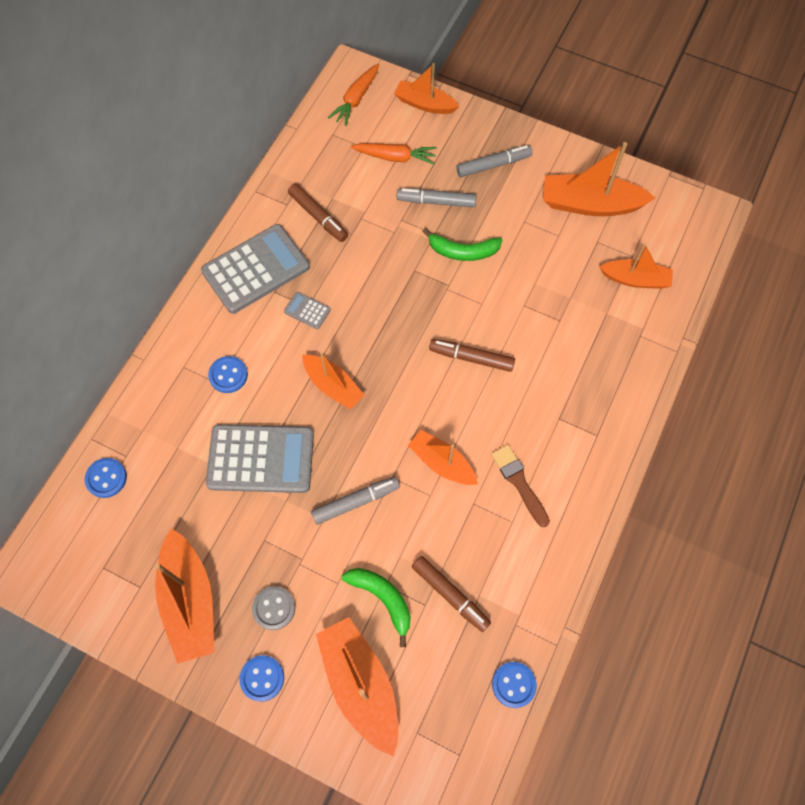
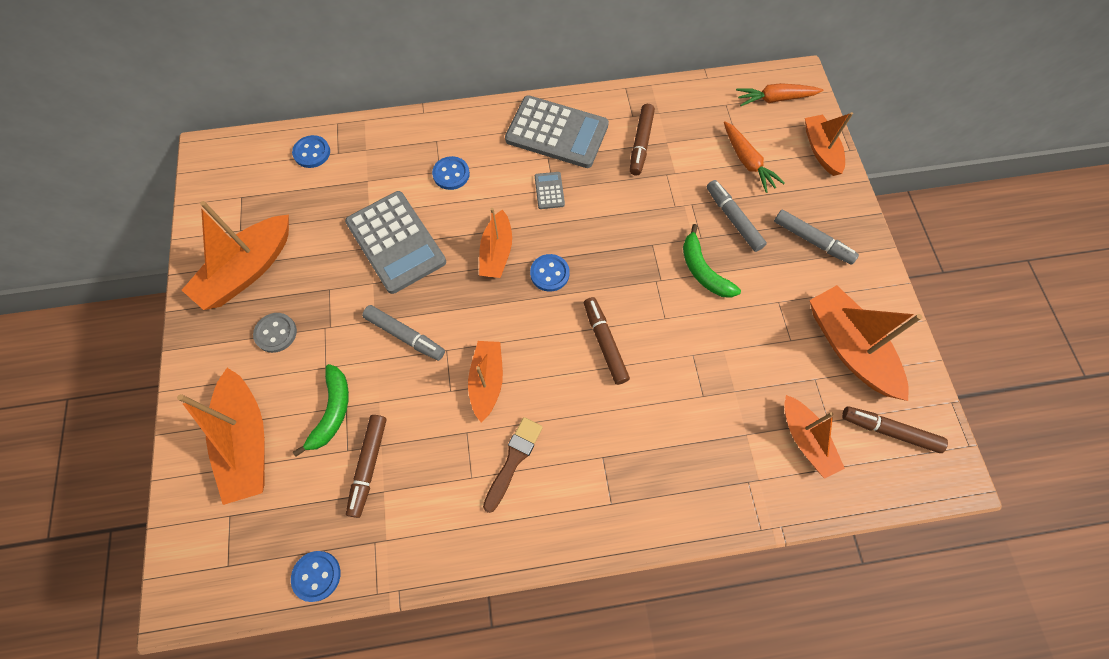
camera: 55 degrees right, 0 degrees up
(262, 678) = (213, 362): blue button -> blue button (549, 273)
(360, 684) = (247, 441): orange boat -> orange boat turned 135 degrees clockwise
(663, 225) = (889, 431): none -> brown marker

